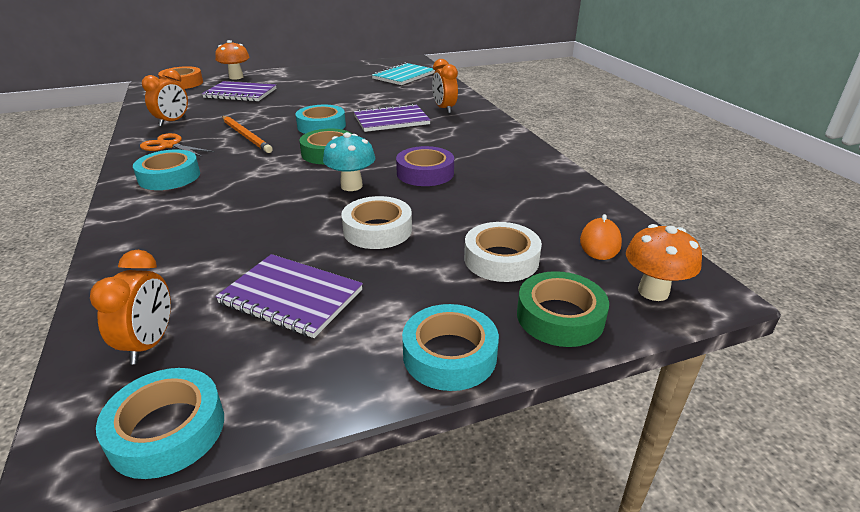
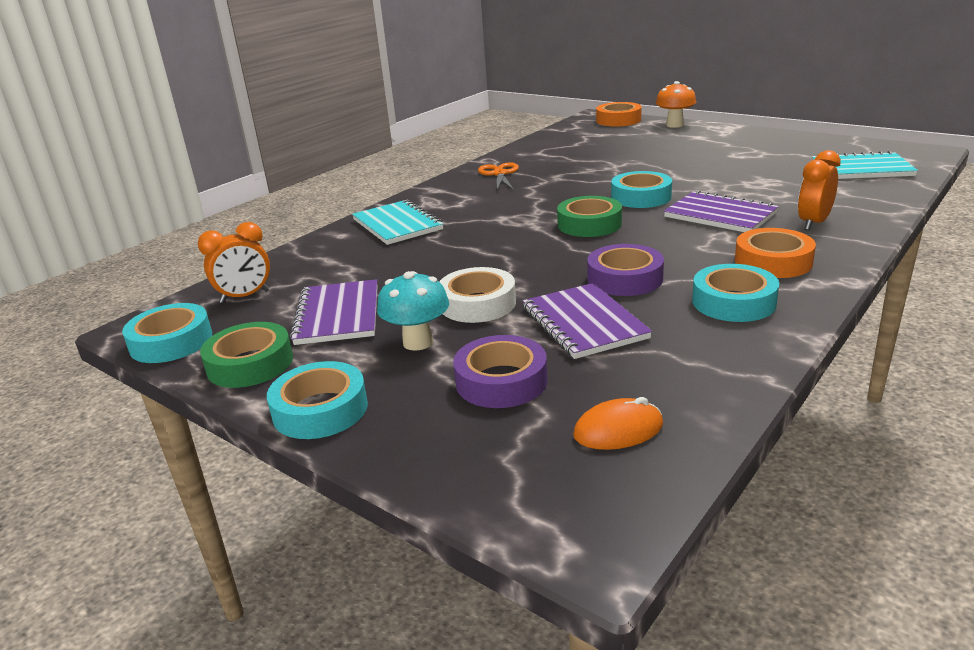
camera: 60 degrees right, 5 degrees down
(166, 214) = (397, 225): none -> turquoise notebook
(169, 177) = (451, 198): turquoise tape -> turquoise tape (733, 302)
(173, 122) = (541, 154): orange clock -> none
(240, 93) = (643, 143): purple notebook -> purple notebook (584, 323)
(246, 136) = (563, 185): orange pencil -> none
(351, 186) = (541, 260): turquoise mushroom -> turquoise mushroom (418, 342)
(470, 134) = (773, 262): none -> orange tape
(501, 259) = (501, 381): white tape -> purple tape
(560, 317) = (430, 448): green tape -> green tape (250, 364)
(653, 291) = (547, 499): orange mushroom -> none

